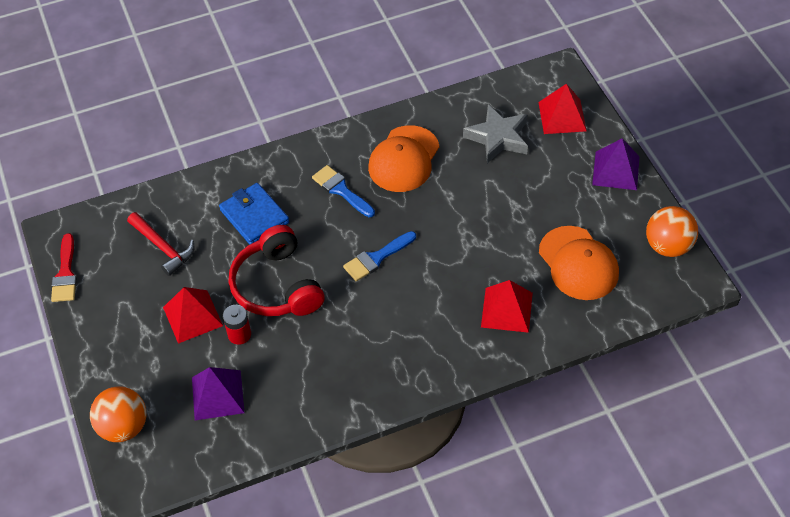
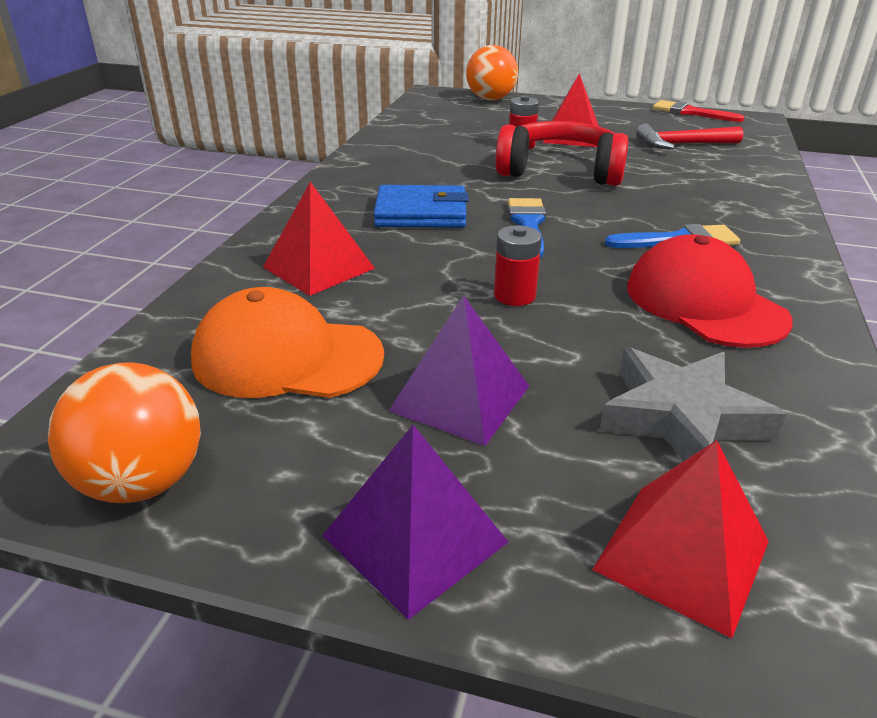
camera: 125 degrees right, 20 degrees down
(217, 395) = (468, 126): purple pyramid -> purple pyramid (460, 398)
(254, 216) = (684, 187): blue wallet -> blue wallet (421, 213)
(404, 159) = (704, 302): orange cap -> red cap
(459, 222) = (514, 296): none -> red battery

